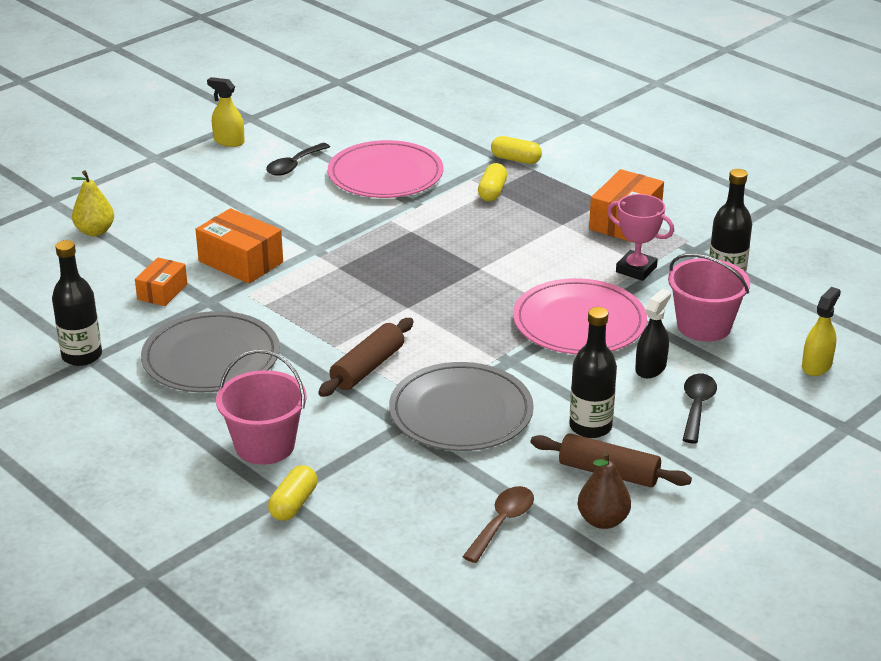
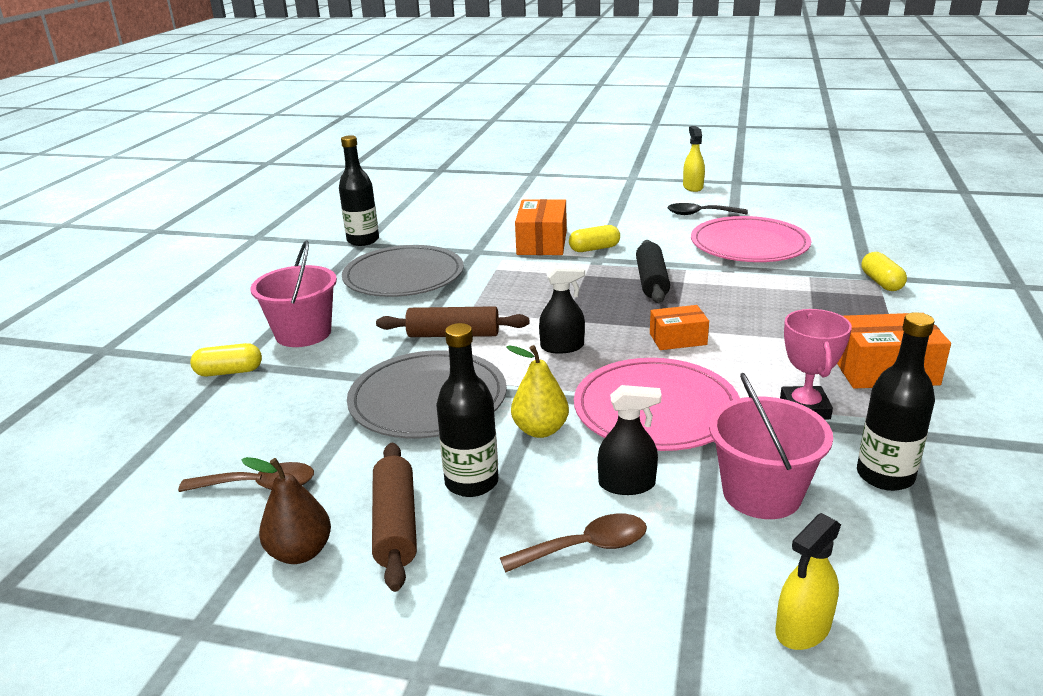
camera: 60 degrees right, 5 degrees down
(95, 231) = (515, 194): yellow pear -> yellow pear (540, 430)
(162, 292) = (469, 234): orange box -> orange box (678, 339)
(392, 243) = (652, 281): none -> black rolling pin
(450, 325) = (562, 347): none -> black spray bottle
(492, 192) = (807, 291): yellow capsule -> yellow capsule (594, 249)
(697, 406) = (586, 547): black spoon -> brown spoon
(816, 366) = (803, 629): yellow spray bottle -> yellow spray bottle turned 135 degrees clockwise

